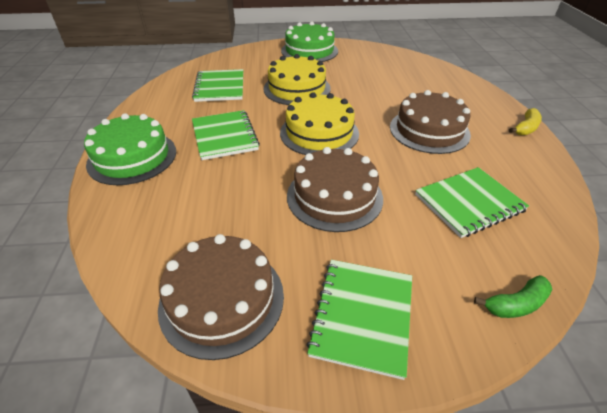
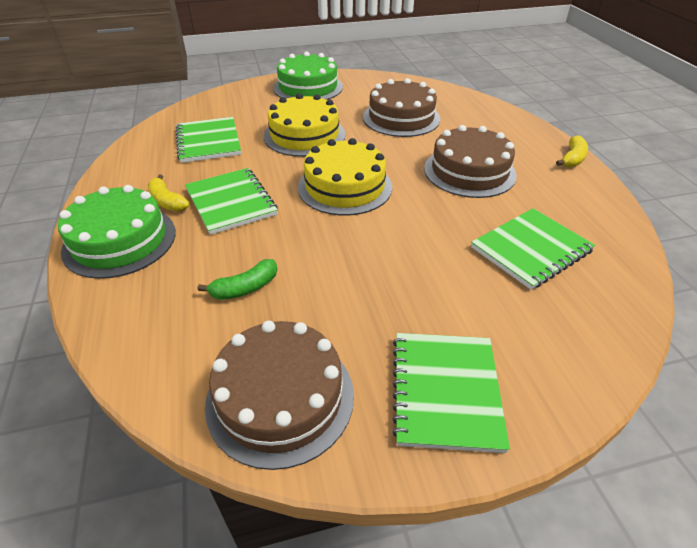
camera: 10 degrees left, 0 degrees up
(176, 131) = (167, 201): none -> yellow banana
(334, 196) = (381, 260): brown cake -> brown cake (401, 118)
(515, 304) = (603, 353): green banana -> green banana (245, 288)

